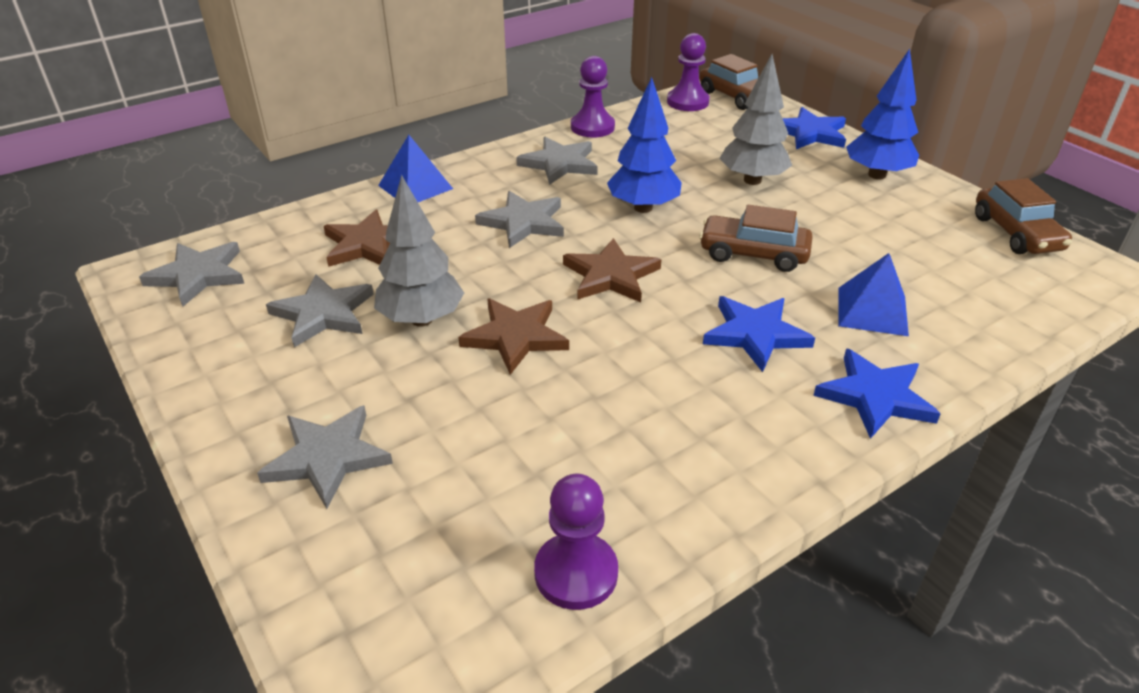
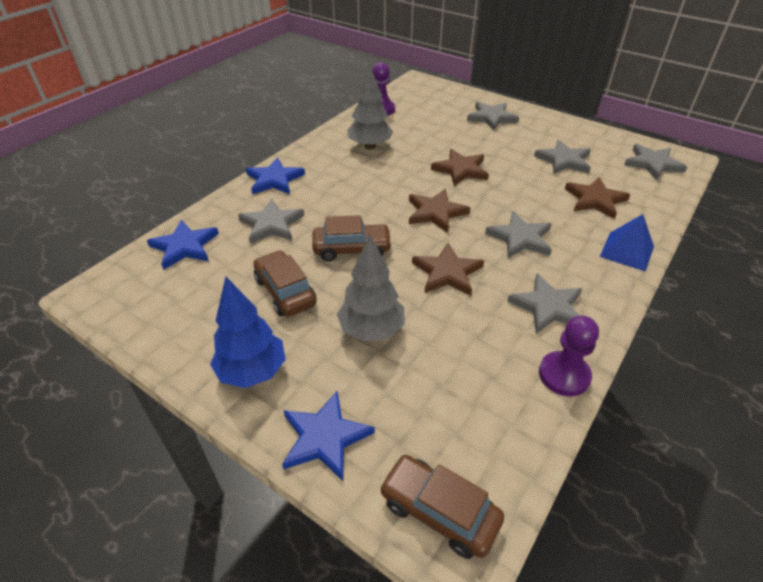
camera: 160 degrees right, 5 degrees up
(421, 319) = (514, 168): grey tree -> grey tree (370, 146)
(643, 208) = (447, 273): blue tree -> brown star
(687, 102) = (494, 472): purple pawn -> none
(755, 334) = (338, 196): blue star -> blue star (184, 246)
(872, 311) = (271, 224): blue pyramid -> grey star
(1016, 233) = (144, 319): brown car -> brown car (285, 291)

